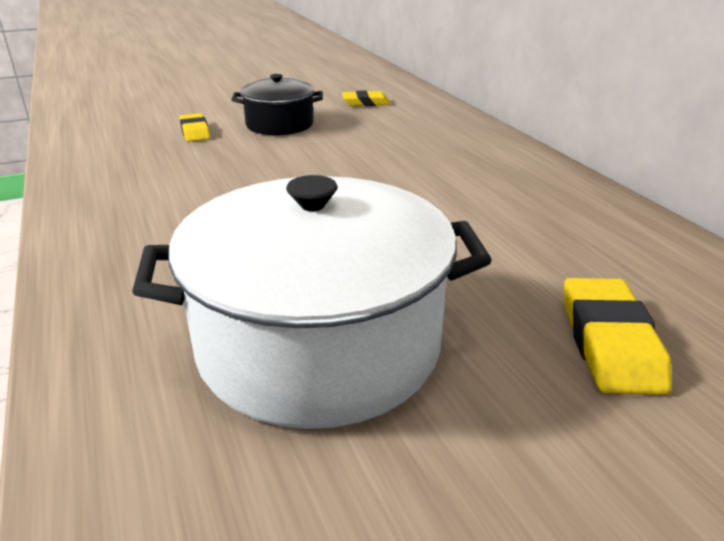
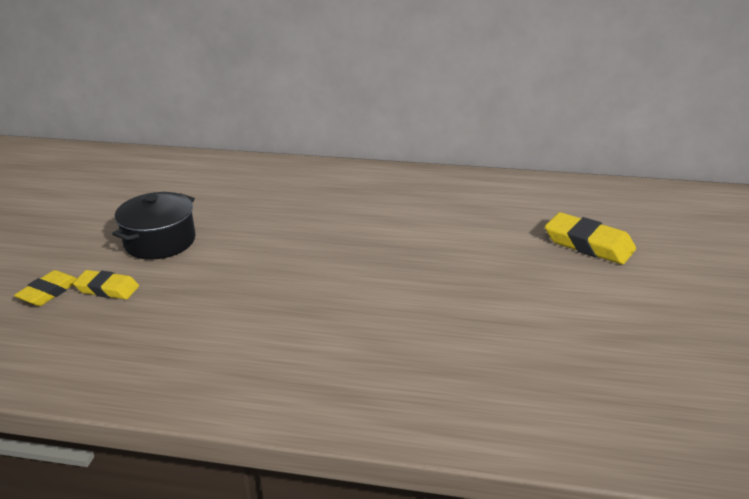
camera: 55 degrees left, 0 degrees up
(319, 344) = (519, 331): white pot -> none
(365, 103) = (175, 188): yellow eraser -> yellow eraser (48, 292)

